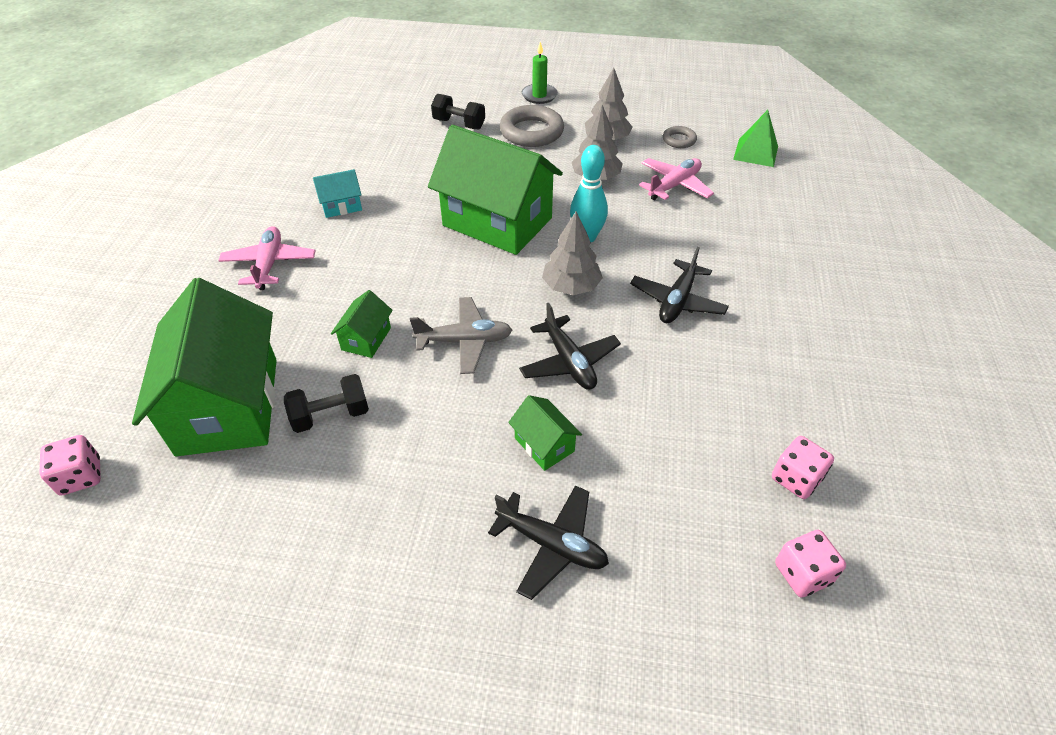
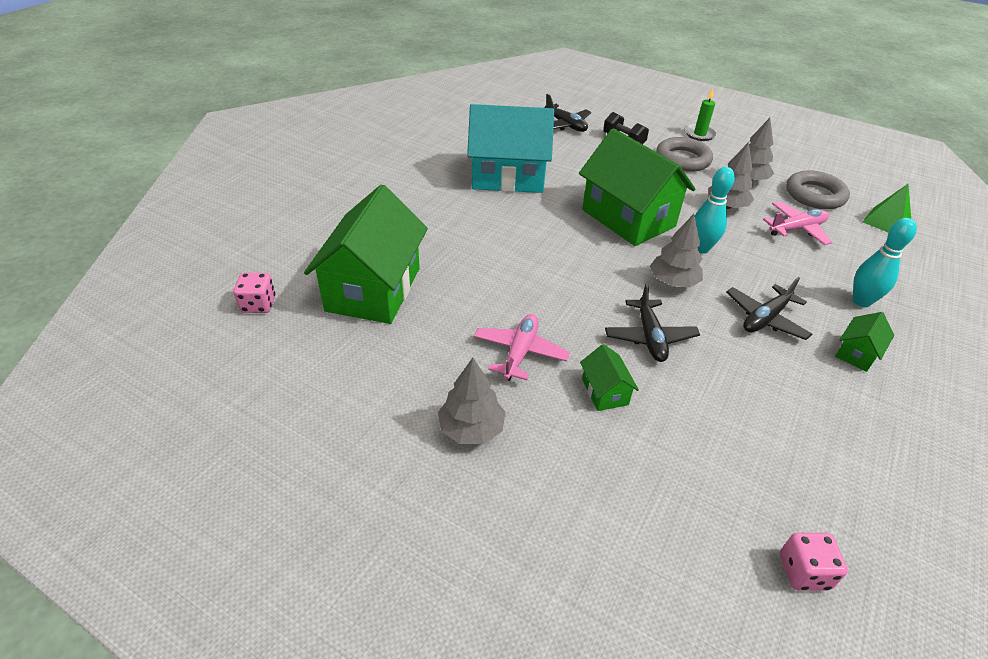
camera: 20 degrees right, 5 degrees down
(269, 264) = (439, 203): pink plane -> pink plane (520, 352)
(331, 415) = (444, 318): black dumbbell -> none
(341, 206) = (508, 177): turquoise house -> turquoise house, size x2.36
(366, 339) = (491, 273): green house -> green house (857, 353)
(413, 544) = (471, 428): none -> grey tree
(464, 341) = (568, 297): grey plane -> none
(551, 544) = (582, 467): black plane -> black plane (565, 125)
(679, 140) = (814, 195): grey ring -> grey ring, size x1.91
(761, 252) = (861, 301): none -> turquoise bowling pin
(796, 478) = (826, 493): pink dice -> none

